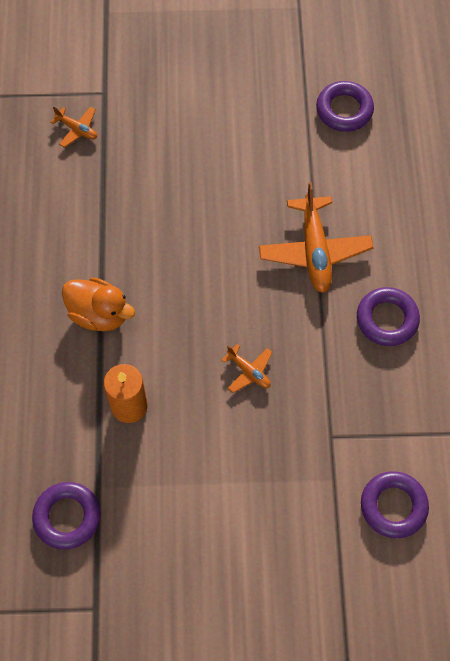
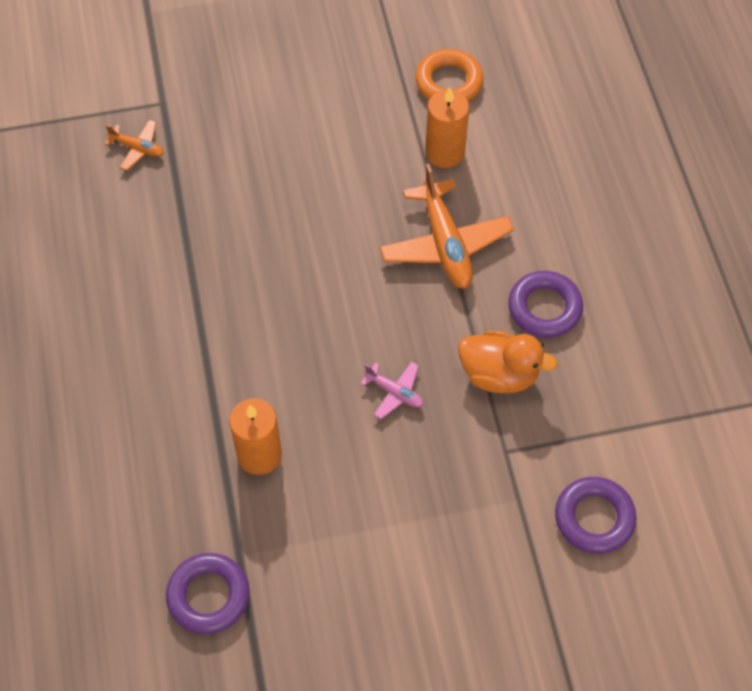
camera: 10 degrees left, 5 degrees down
(99, 314) = (204, 355): orange duck -> orange duck (499, 374)
(249, 371) = (394, 392): orange plane -> pink plane
(329, 171) = (445, 152): none -> orange candle
(344, 110) = (449, 82): purple ring -> orange ring

